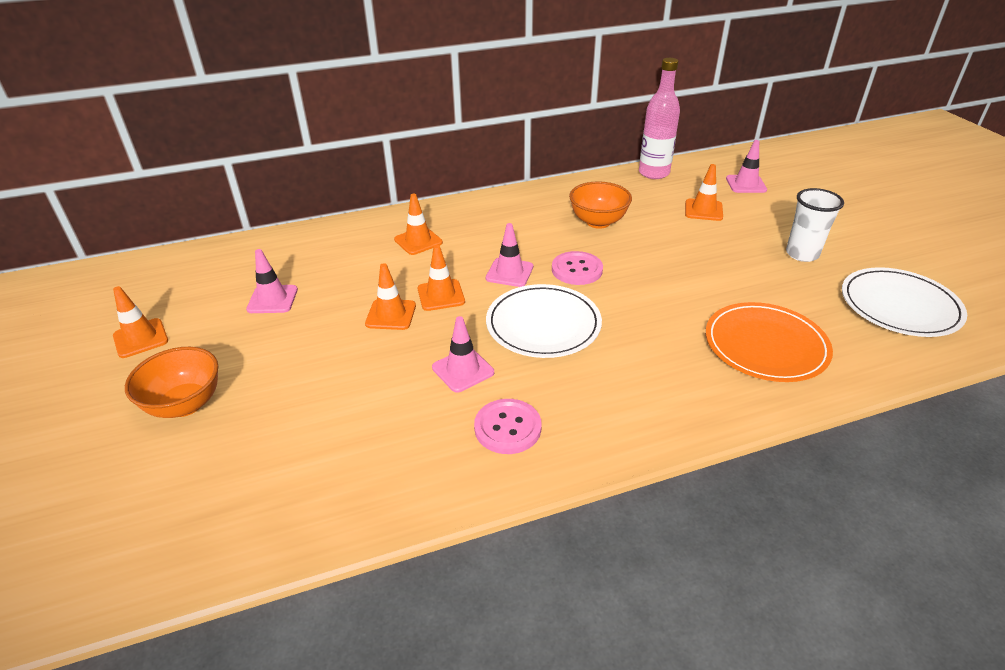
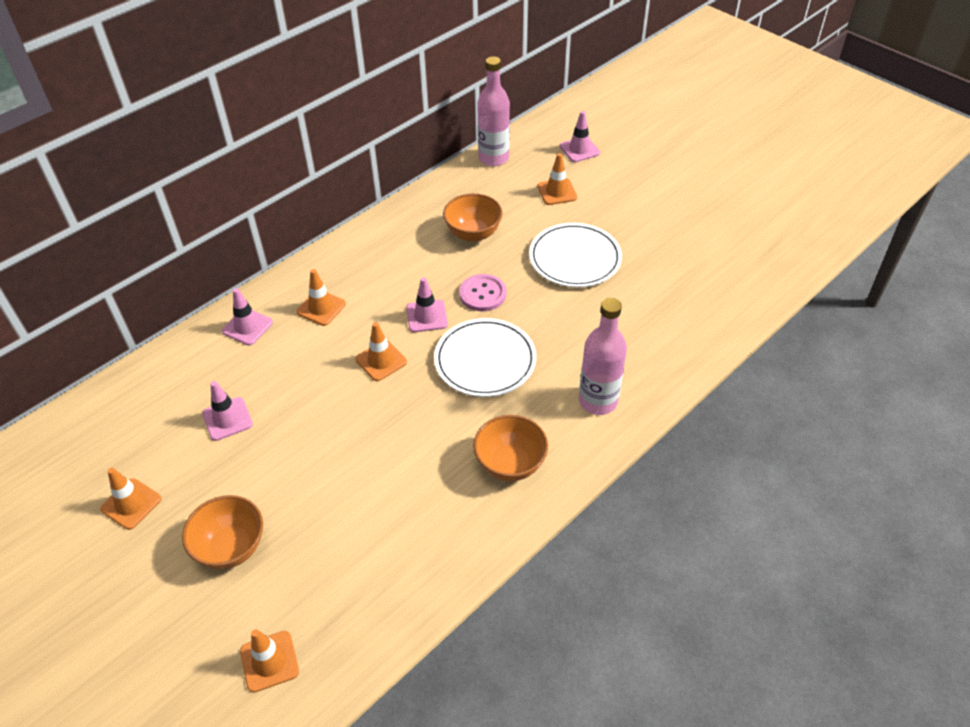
camera: 25 degrees left, 10 degrees up
(391, 315) = (350, 396): orange traffic cone -> orange traffic cone (269, 661)
(463, 370) = (445, 427): pink traffic cone -> pink traffic cone (247, 327)
(507, 428) = (510, 464): pink button -> orange bowl
(646, 399) = (598, 401): none -> pink bottle
(765, 345) = (661, 320): orange plate -> none
(802, 254) = (654, 218): white cup -> none
(899, 306) = (741, 249): white plate -> white plate (575, 258)

